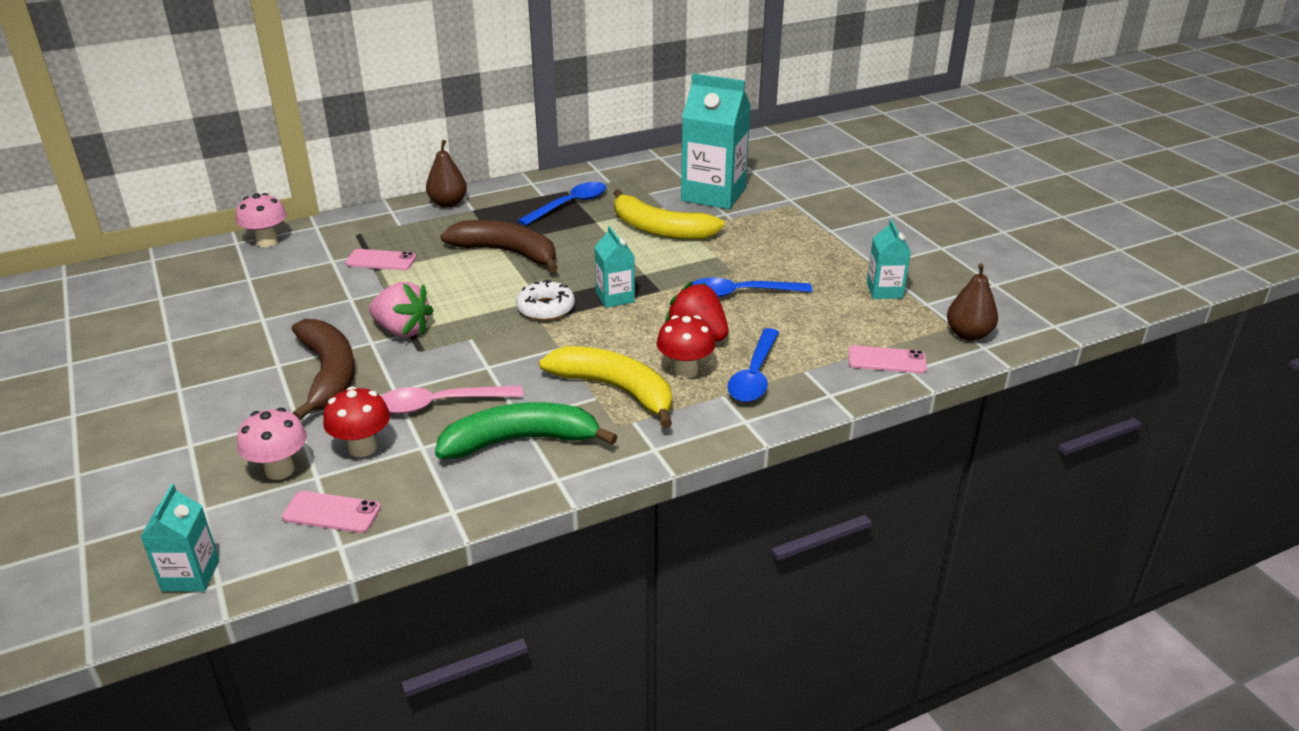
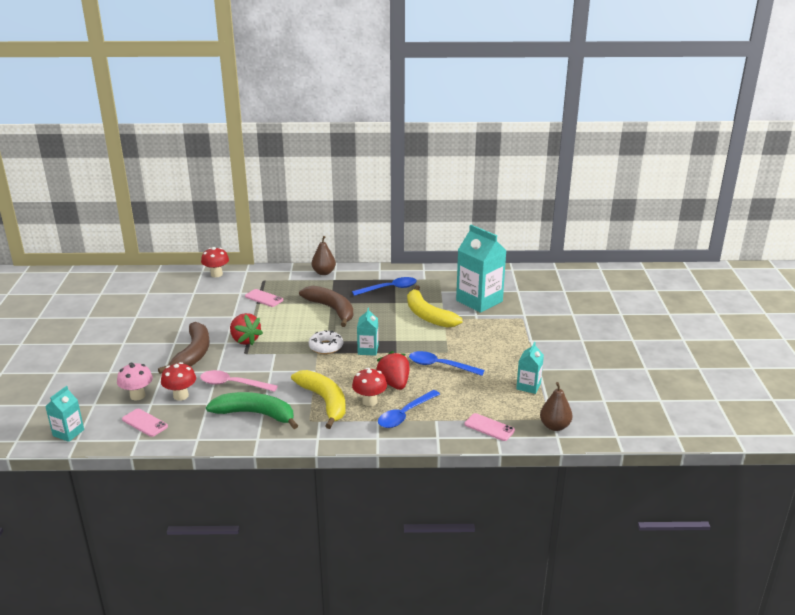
camera: 25 degrees right, 5 degrees down
(267, 242) = (216, 274): pink mushroom -> red mushroom
(402, 330) = (245, 340): pink strawberry -> red strawberry

